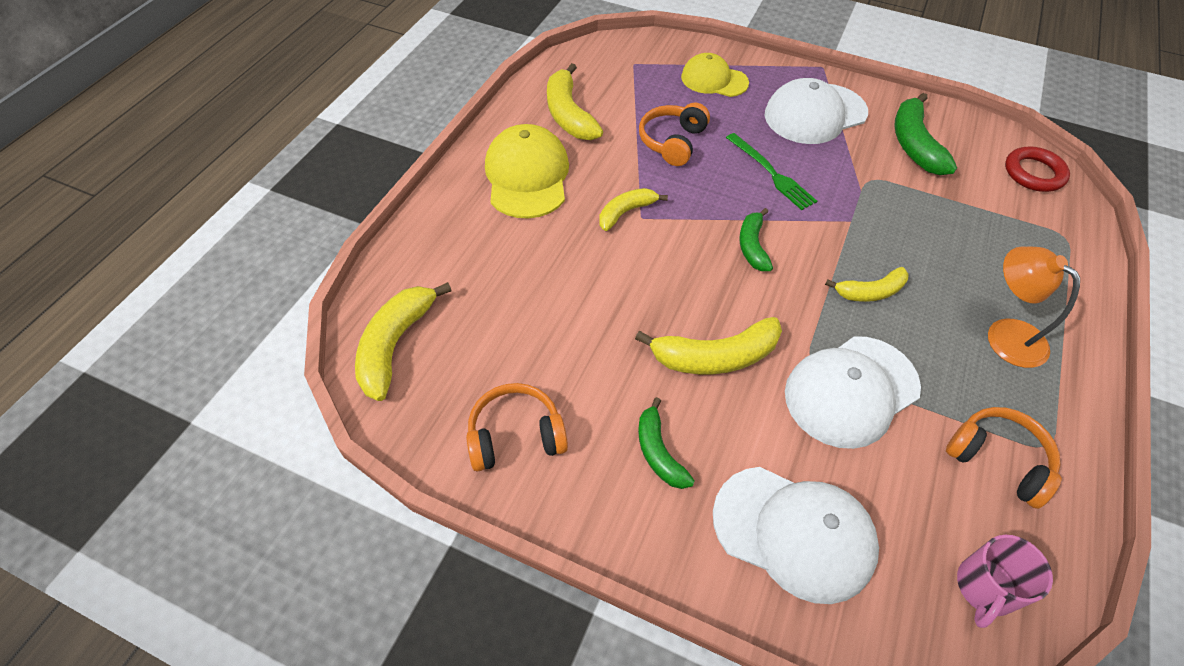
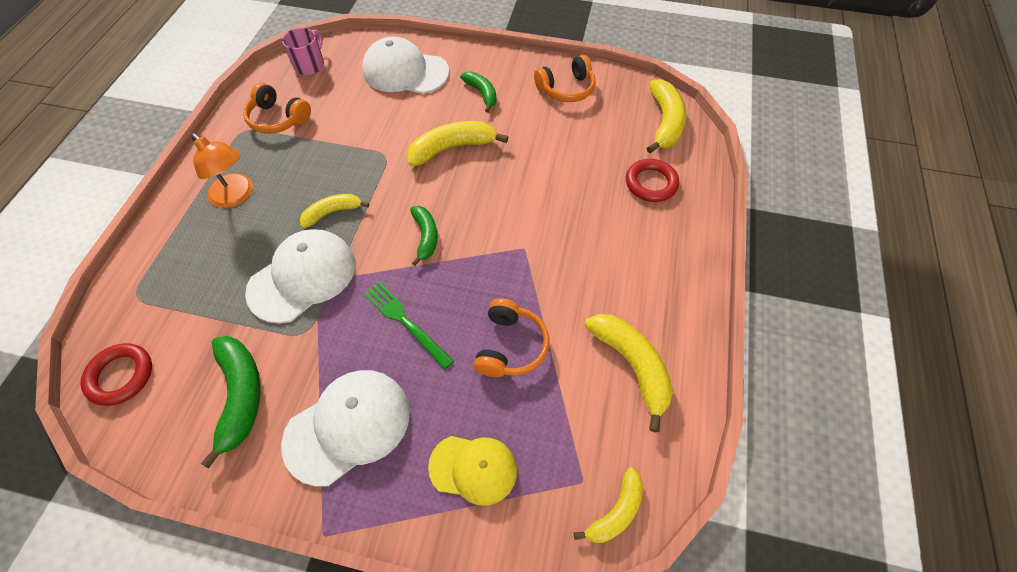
camera: 170 degrees right, 5 degrees up
(464, 263) = (651, 183): none -> red ring
(527, 176) = (640, 274): yellow cap -> none
(626, 212) = (538, 250): yellow banana -> yellow banana (615, 511)
(851, 391) = (361, 142): white cap -> white cap (302, 277)

